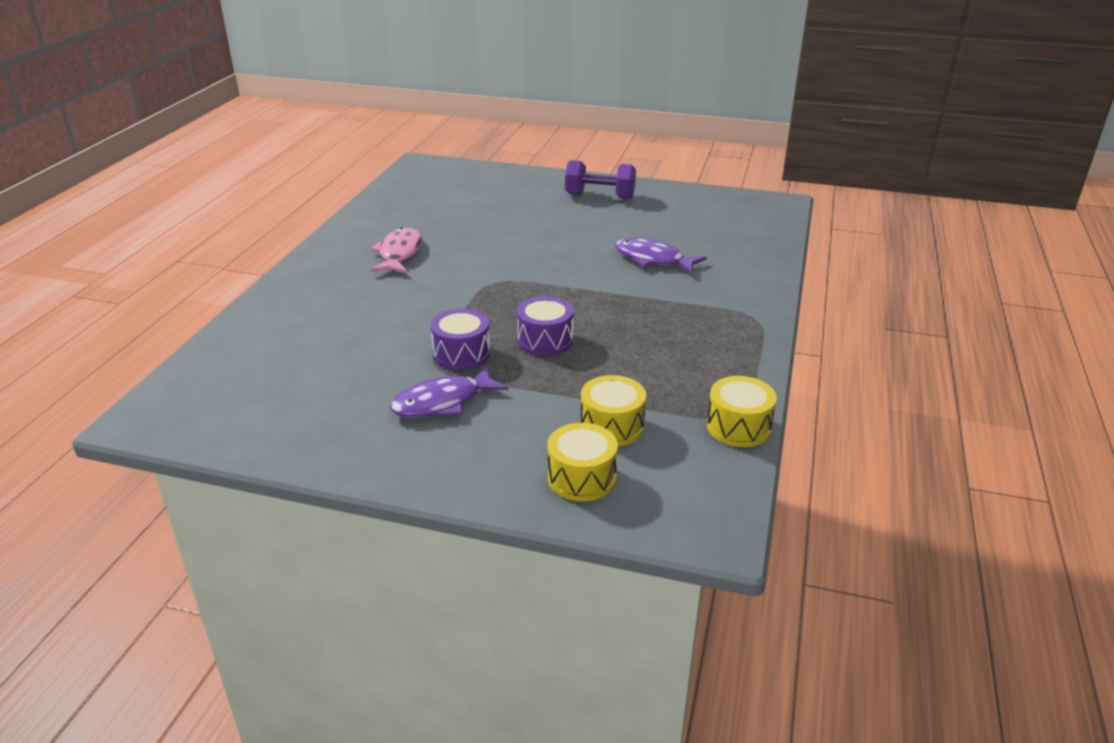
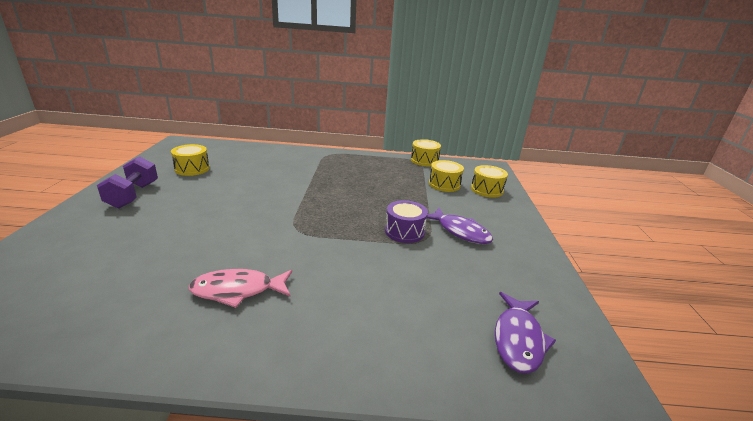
camera: 105 degrees left, 5 degrees down
(545, 340) = (374, 205): purple drum -> none
(652, 259) = (259, 176): purple fish -> purple fish (518, 339)
(676, 218) = (192, 169): none -> yellow drum

